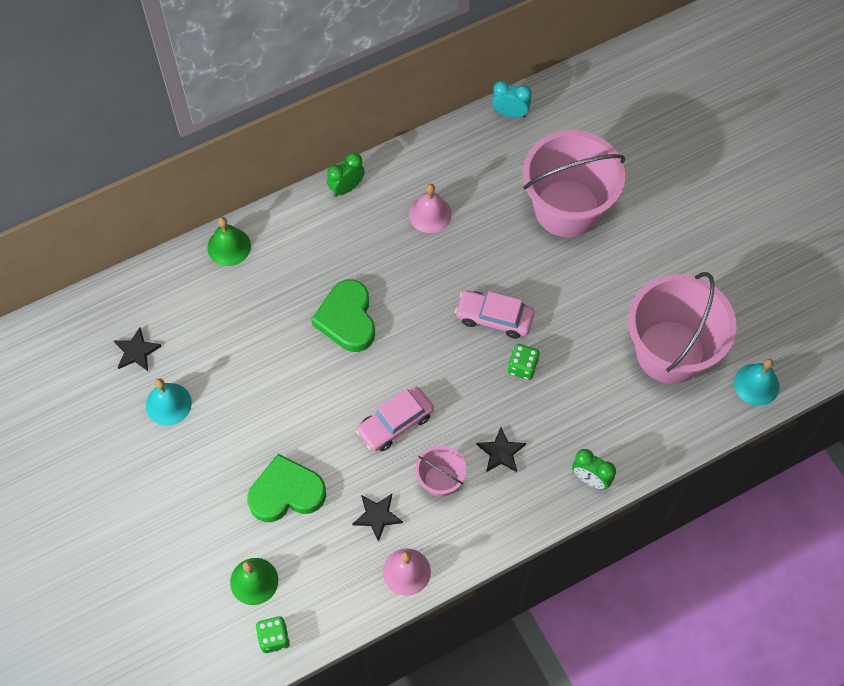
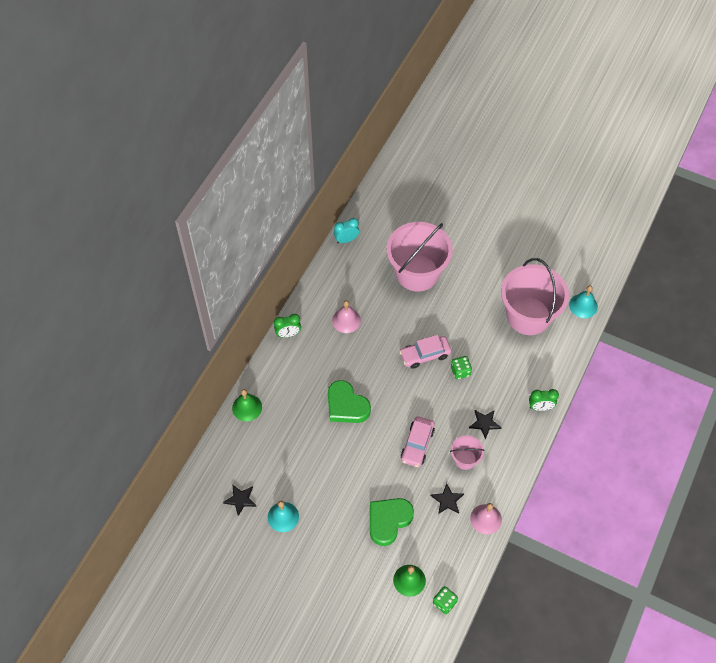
camera: 35 degrees left, 5 degrees down
(346, 188) = (288, 334): green clock -> green clock turned 120 degrees counterclockwise

